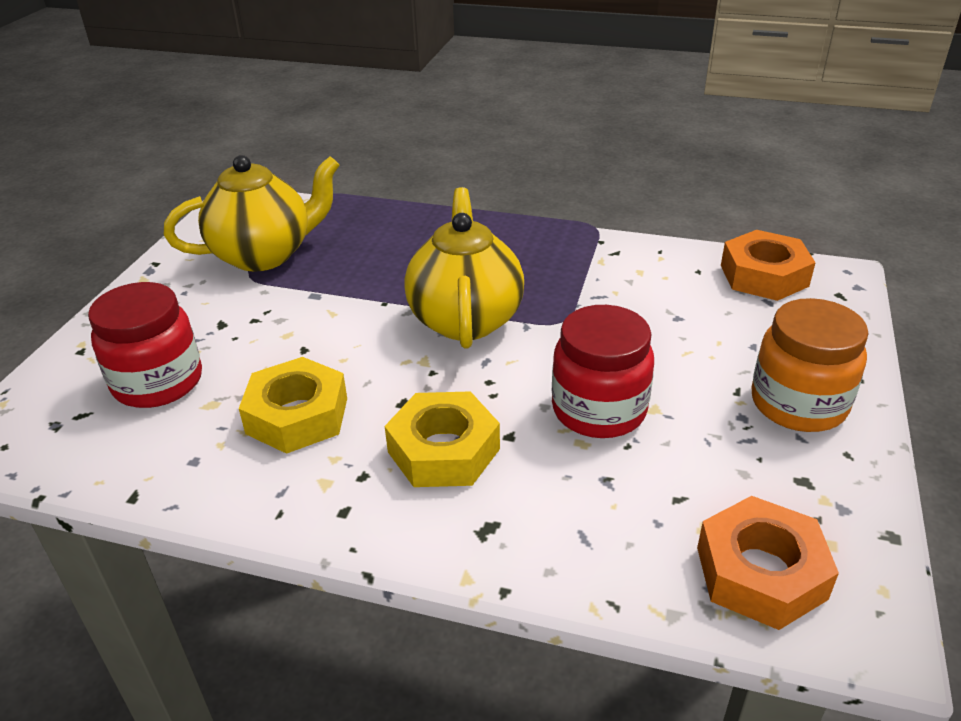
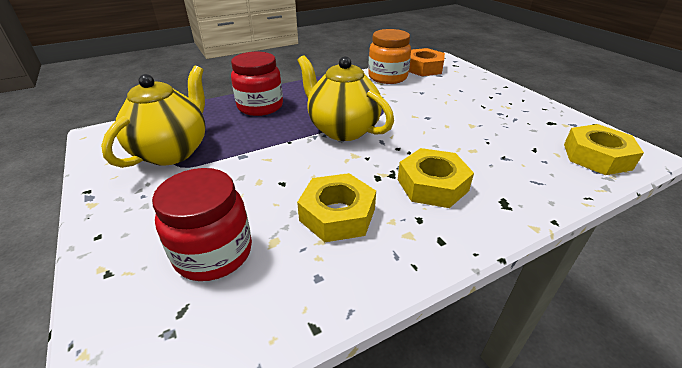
camera: 45 degrees left, 0 degrees up
(599, 410) = (457, 135): red jar -> red jar (260, 106)
(760, 572) = (596, 156): orange nut -> yellow nut
(798, 404) = (506, 101): orange jar -> orange jar (387, 77)

